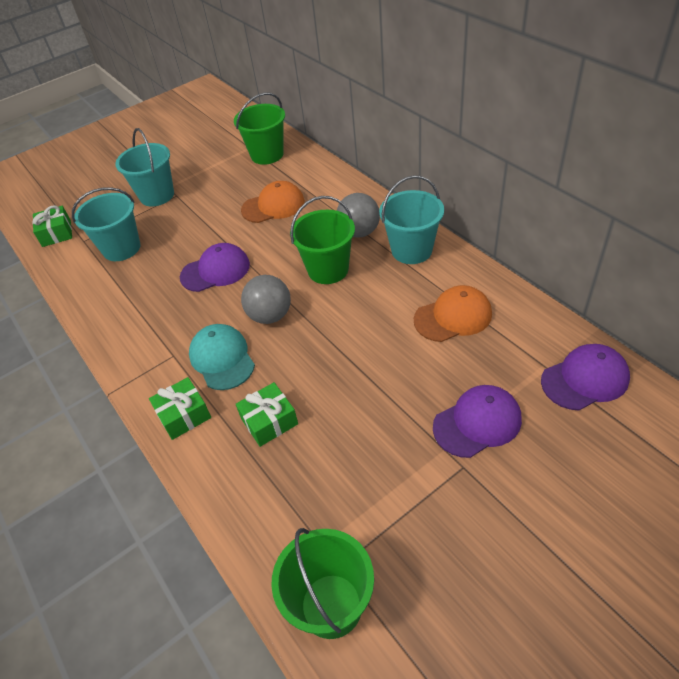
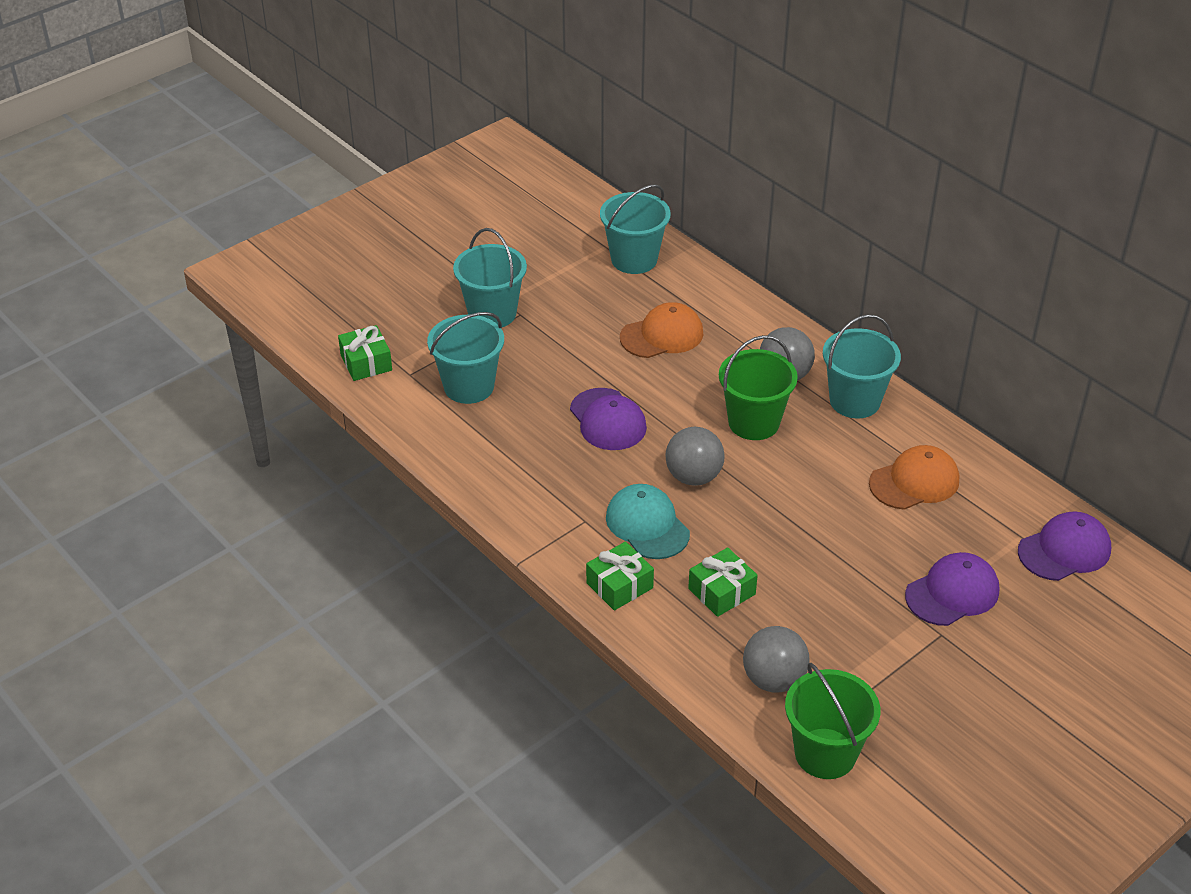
camera: 10 degrees left, 5 degrees down
(215, 271) = (608, 420): purple cap -> purple cap turned 90 degrees clockwise
(267, 155) = (634, 259): green bucket -> turquoise bucket
(297, 515) = (773, 679): none -> grey ball

